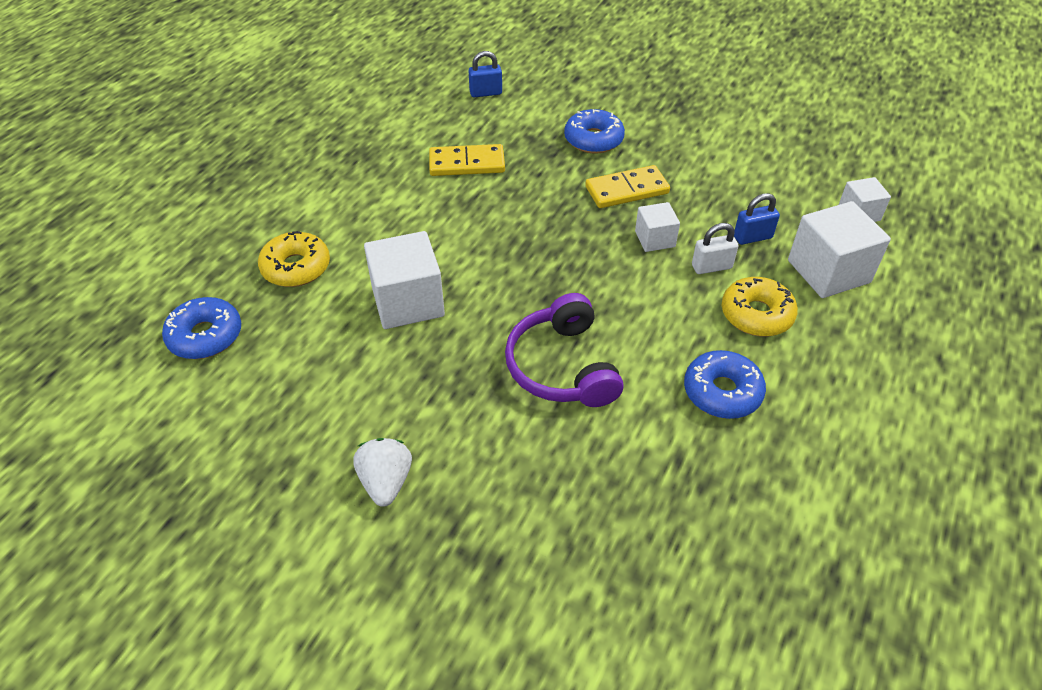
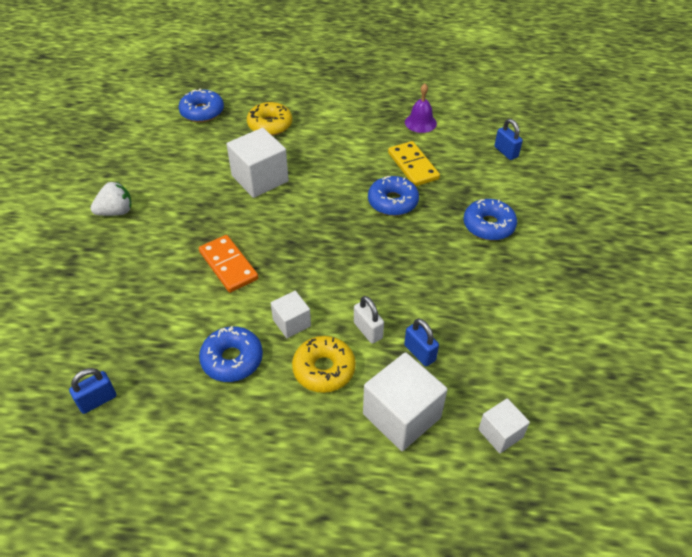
camera: 70 degrees right, 0 degrees up
(391, 136) = (420, 122): none -> purple bell
(520, 196) = (392, 202): none -> blue donut
(562, 367) = (228, 265): purple headphones -> orange domino
(627, 190) = (435, 259): yellow domino -> none
(655, 239) = (384, 288): white cube -> white cube (291, 323)
(755, 546) = (97, 400): none -> blue padlock

